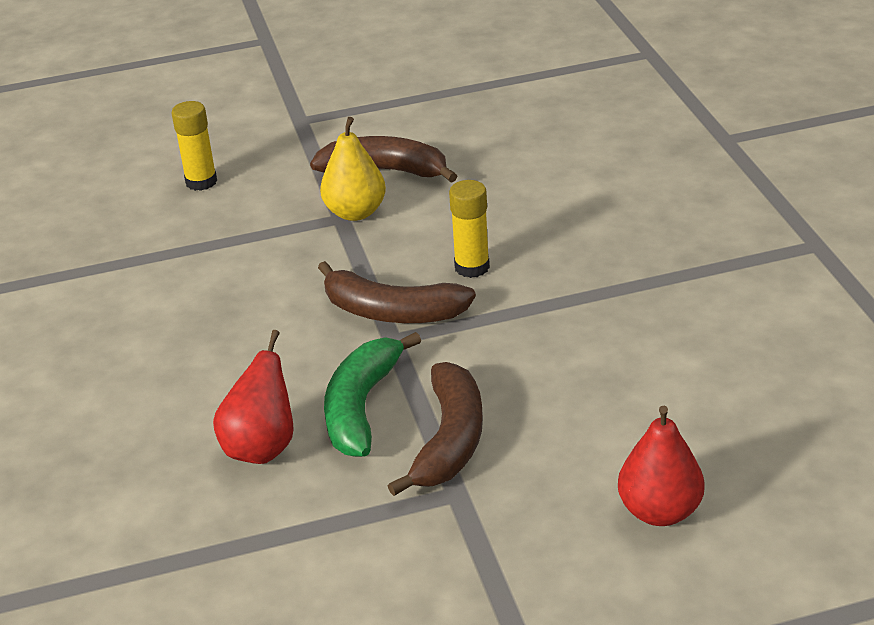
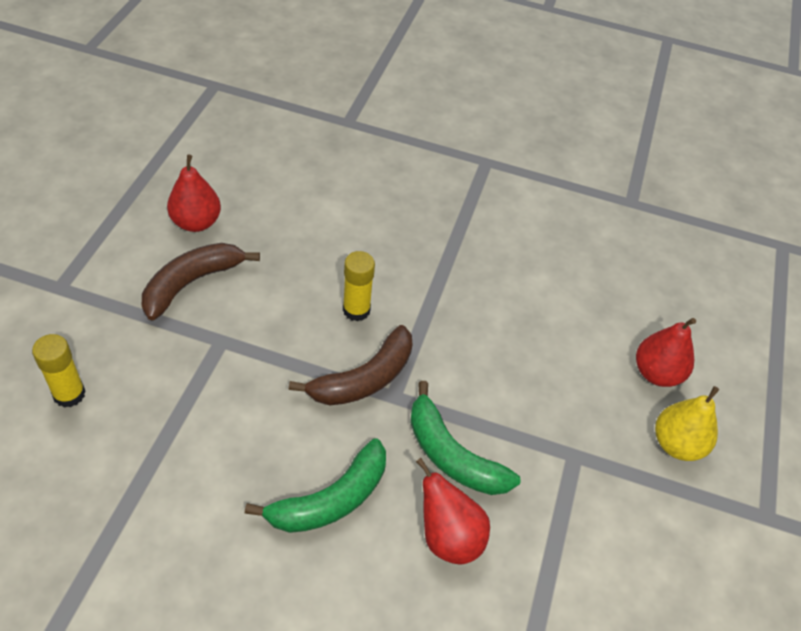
camera: 65 degrees left, 15 degrees up
(233, 358) = (330, 499): none -> green banana
(355, 212) = (225, 329): yellow pear -> yellow pear (677, 444)
(449, 440) = (523, 429): brown banana -> none
(459, 136) = (196, 222): none -> red pear

